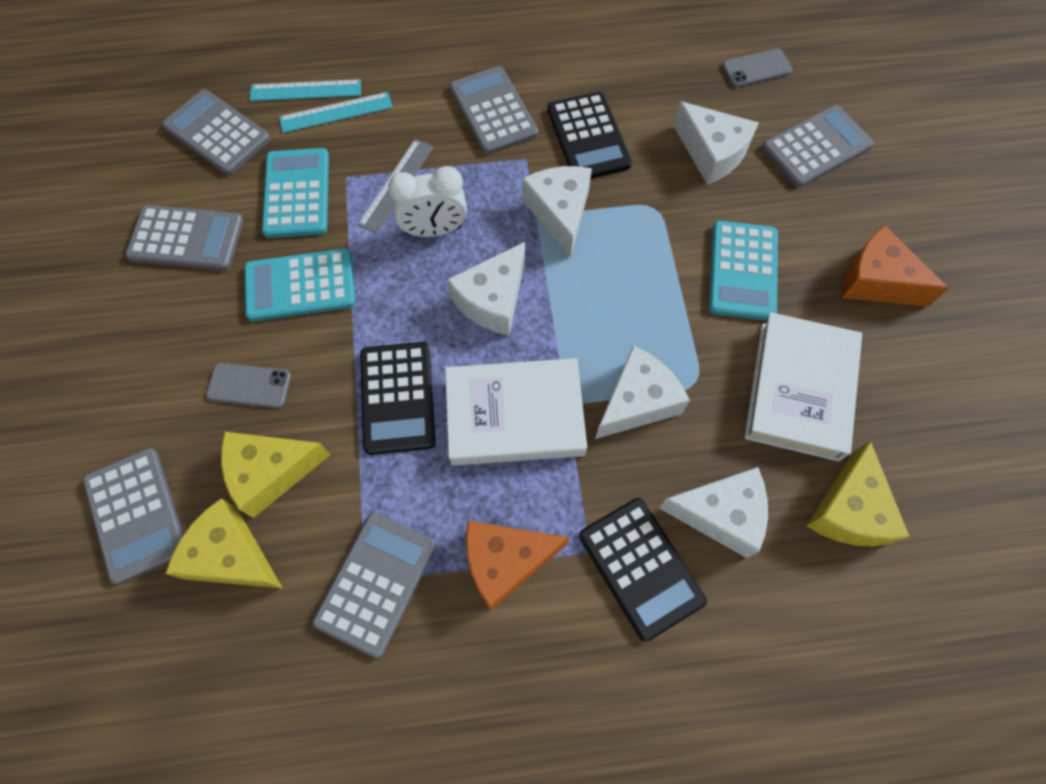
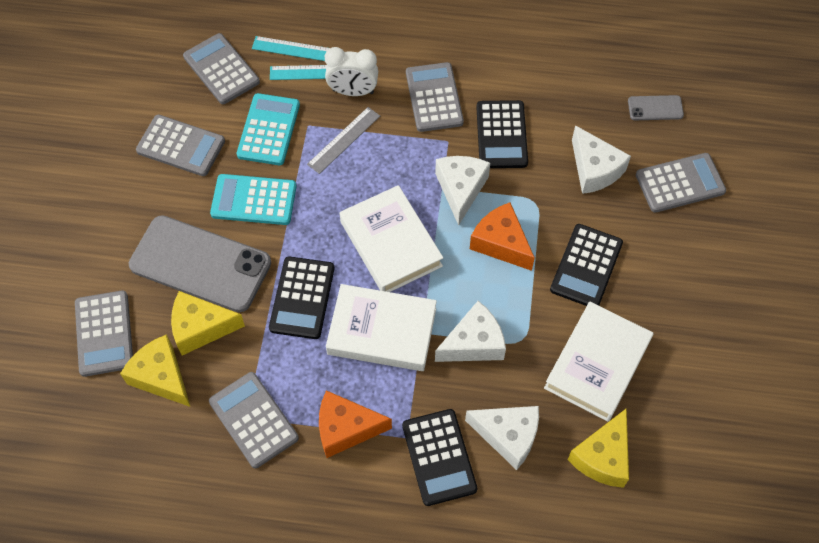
camera: 15 degrees right, 5 degrees down
(249, 385) = (200, 264): grey phone -> grey phone, size x2.30
(376, 583) = (253, 420): grey calculator -> grey calculator turned 75 degrees counterclockwise
(434, 230) = (362, 181): white clock -> white clock (353, 91)
(493, 300) = (391, 244): white cheese -> white book
(742, 271) = (586, 266): turquoise calculator -> black calculator
(876, 281) = (687, 298): orange cheese -> orange cheese (501, 243)

